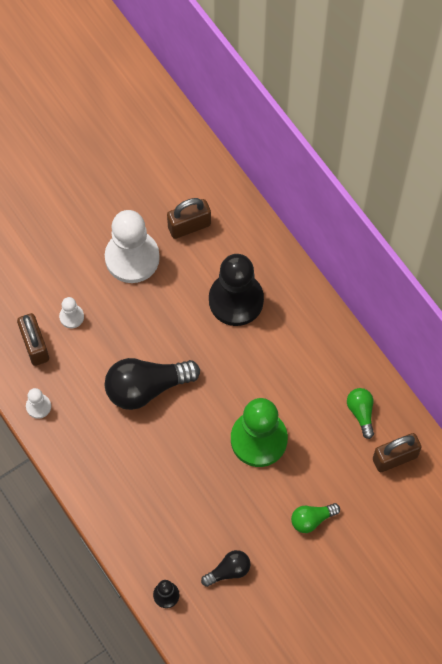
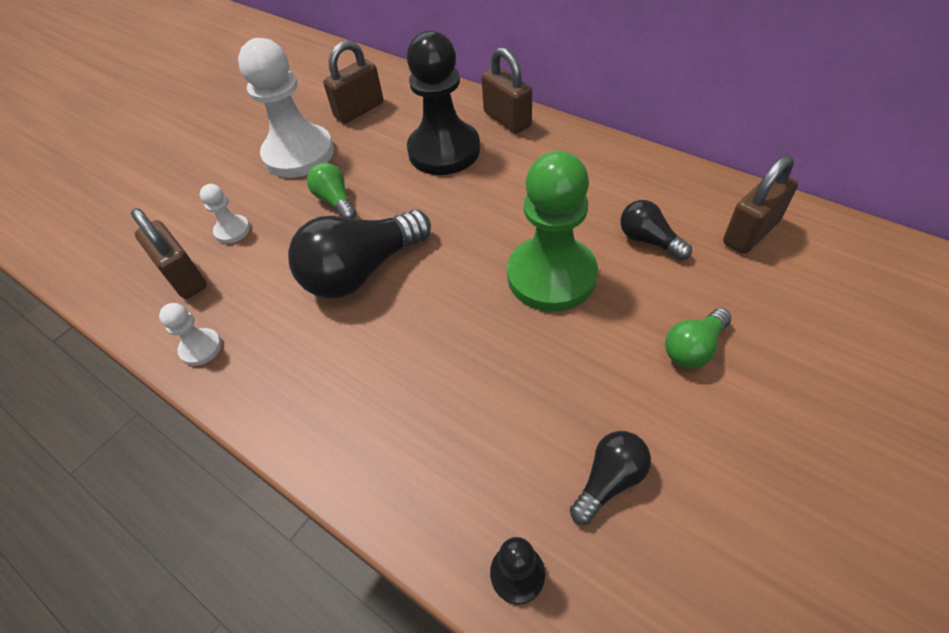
camera: 15 degrees left, 15 degrees down
(294, 286) = (507, 119): none -> brown padlock
(330, 438) = (649, 240): none -> black light bulb
(361, 413) = (669, 202): green light bulb -> green light bulb (335, 201)

